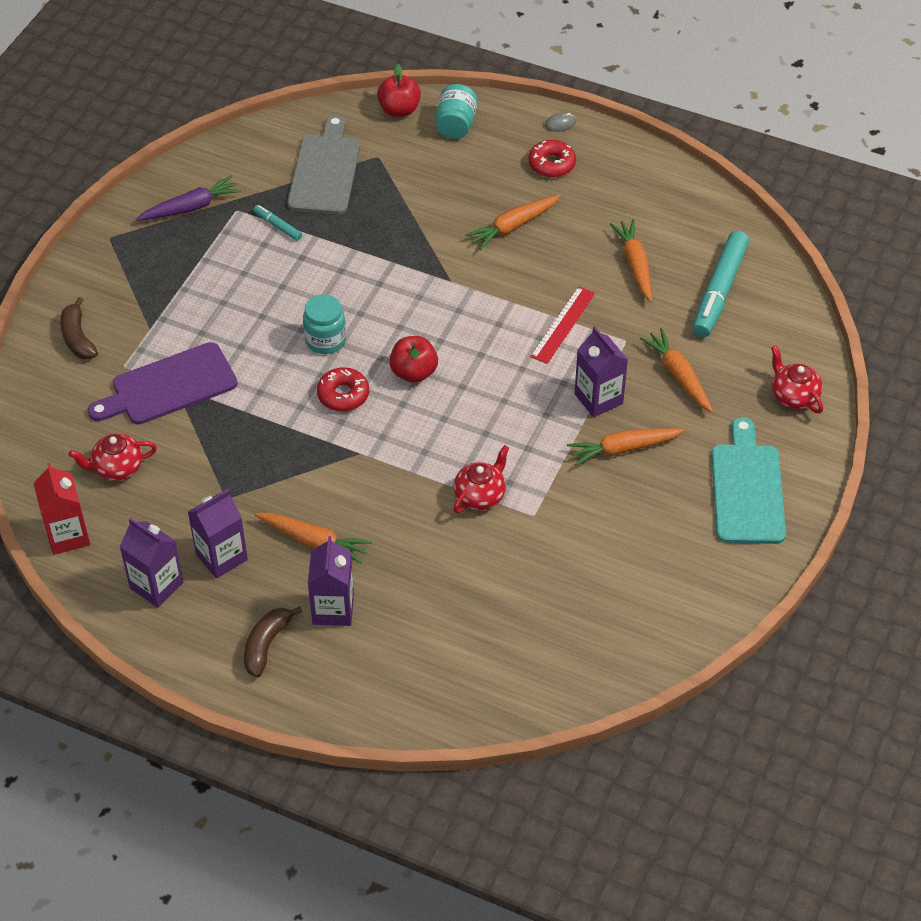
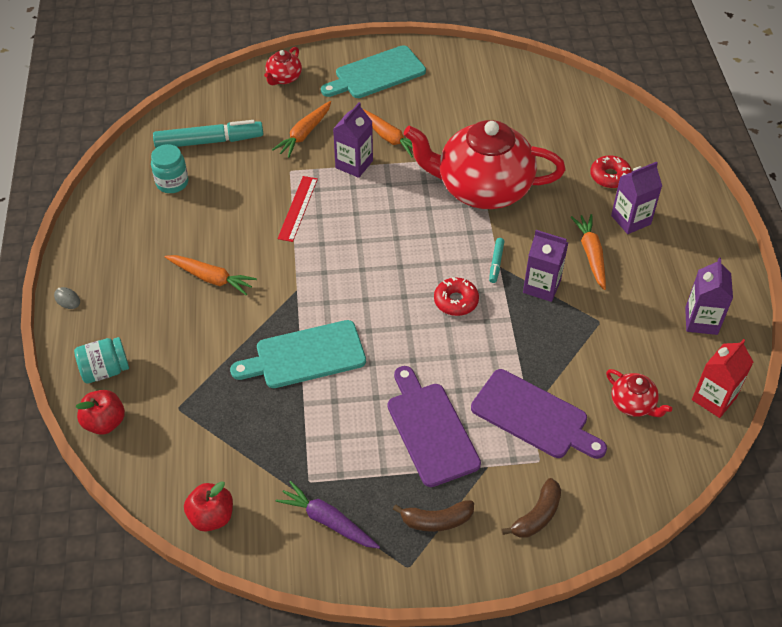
camera: 120 degrees left, 0 degrees up
(218, 308) = (430, 430): none -> purple cutting board
(221, 557) = (647, 297): purple carton -> purple carton (541, 286)
(266, 645) = (686, 239): brown banana -> brown banana (437, 520)
(278, 226) = (309, 438): turquoise marker -> turquoise marker (496, 263)
(325, 171) = (218, 439): grey cutting board -> none
(325, 340) = (412, 338): turquoise jar -> turquoise jar (172, 183)
(367, 257) = (305, 356): none -> turquoise cutting board
(414, 372) = (404, 270): red apple -> red apple (211, 516)
(480, 495) = (482, 188): red teapot -> red teapot, size x2.40
(551, 164) = (122, 284): red donut -> red donut (610, 176)
(563, 325) = (298, 208): red ruler -> red ruler turned 75 degrees counterclockwise
(635, 265) = (210, 193): orange carrot -> none

